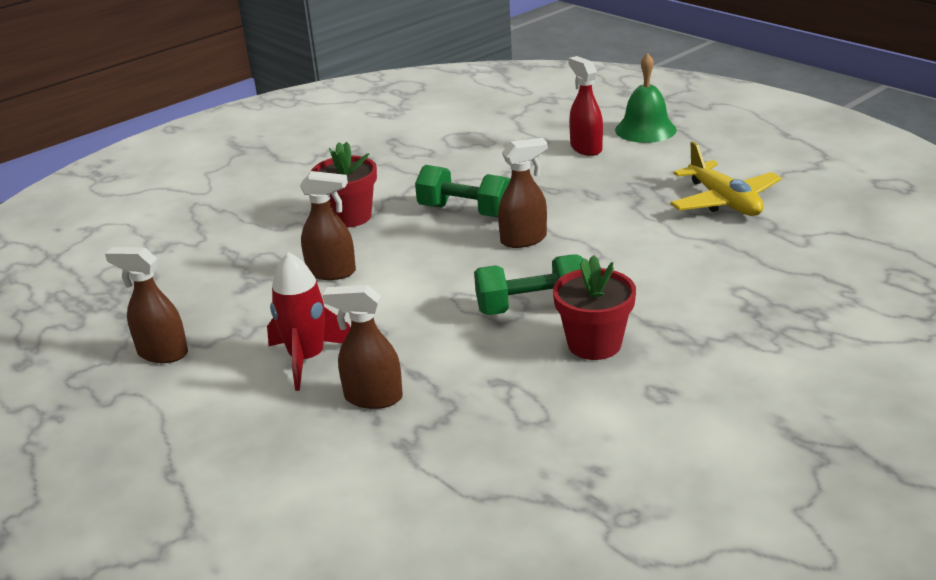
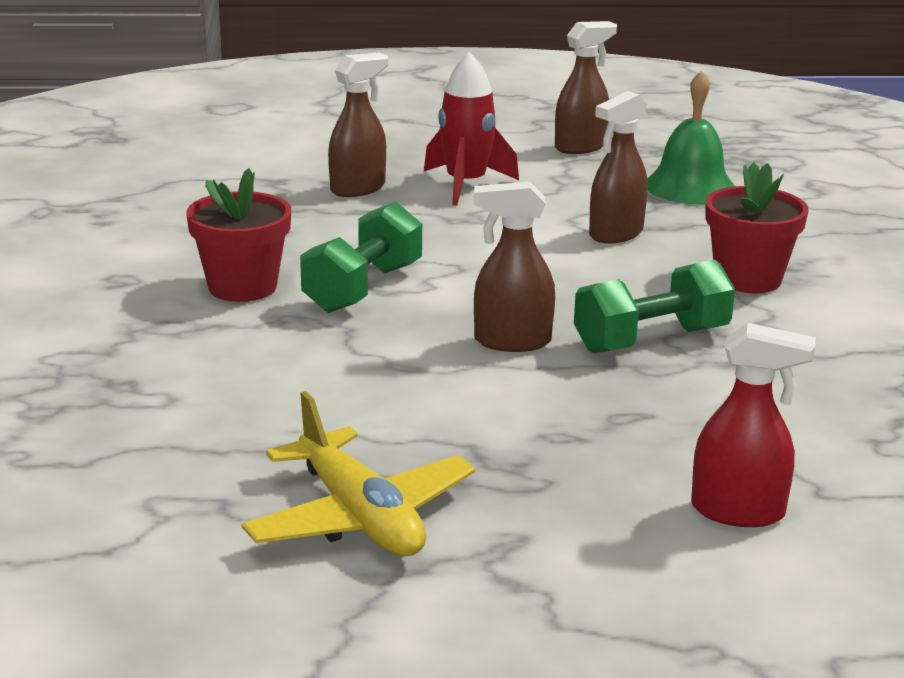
camera: 125 degrees right, 5 degrees down
(524, 239) = (511, 341): brown spray bottle -> brown spray bottle turned 75 degrees clockwise
(645, 129) = (740, 610): green bell -> green bell (690, 187)
(724, 201) = (359, 517): yellow plane -> yellow plane turned 135 degrees counterclockwise

